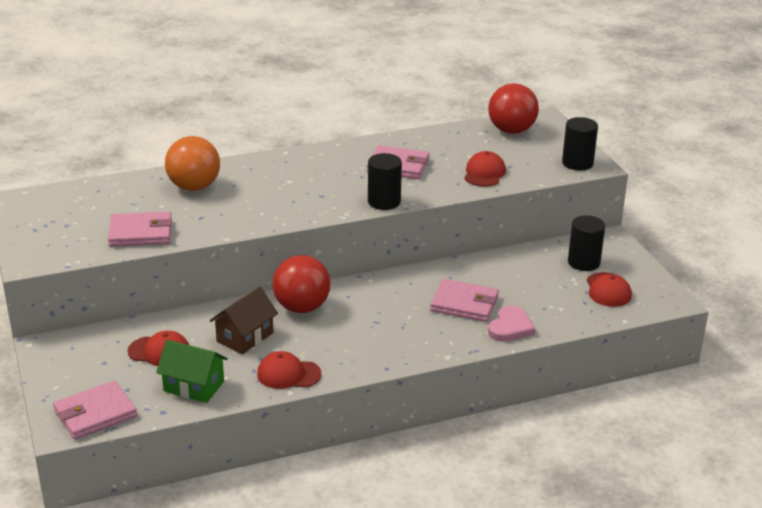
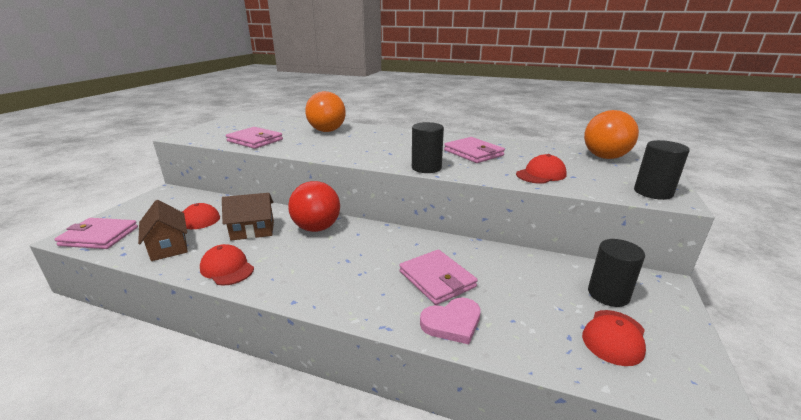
camera: 40 degrees right, 5 degrees down
(194, 386) = (169, 246): green house -> brown house
(511, 131) = (605, 157): red ball -> orange ball

